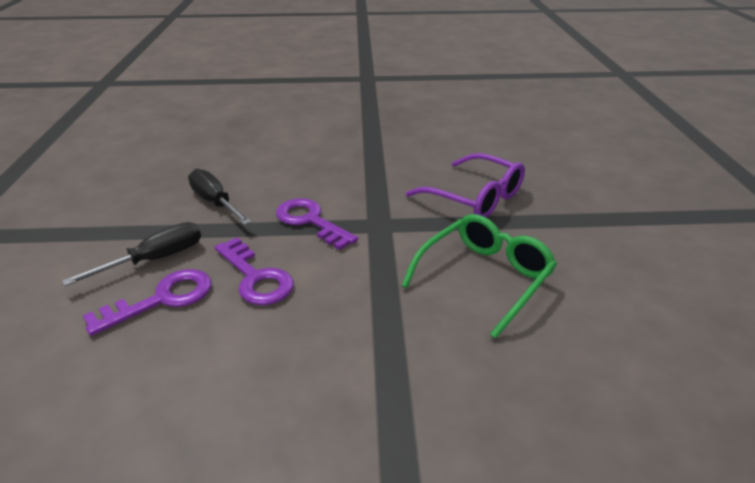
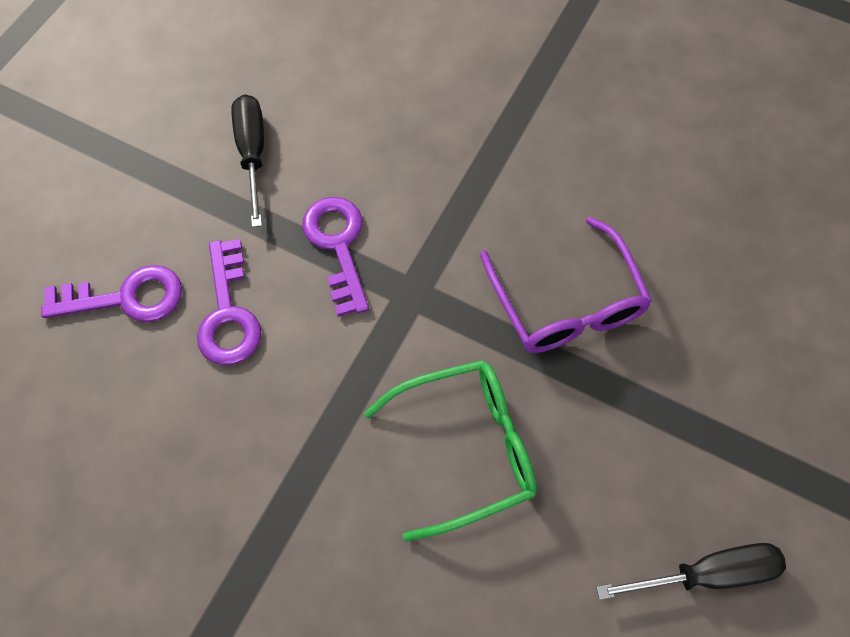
camera: 30 degrees right, 30 degrees up
(155, 259) = (146, 229): black screwdriver -> black screwdriver (707, 573)

